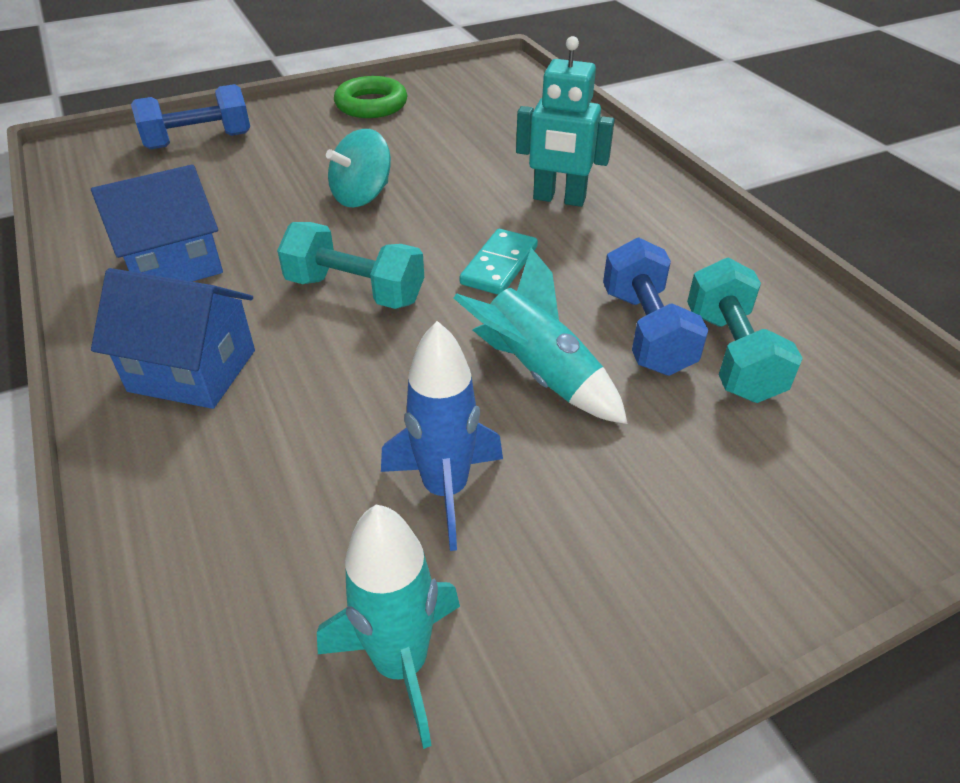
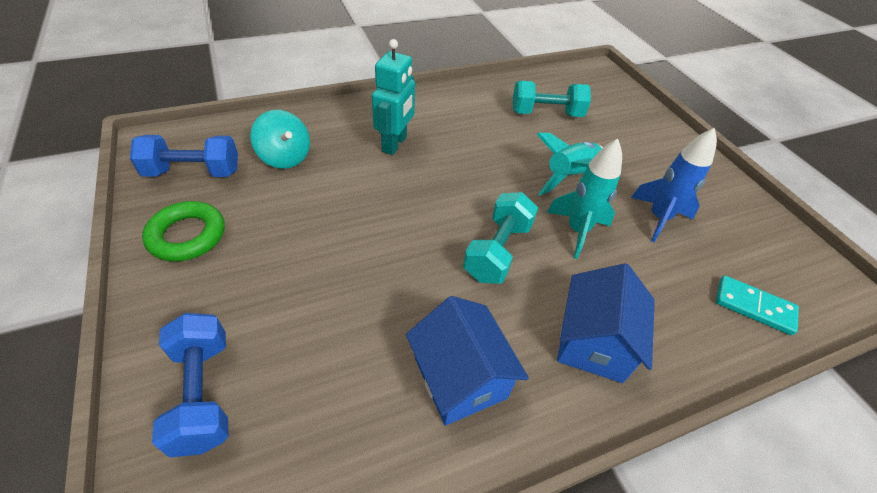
camera: 90 degrees left, 5 degrees up
(362, 196) = (367, 245): turquoise spinning top -> turquoise spinning top (285, 157)
(401, 664) = (753, 238): turquoise rocket -> turquoise rocket (577, 231)
(499, 265) = (470, 179): turquoise domino -> turquoise domino (754, 307)
(646, 331) = (531, 135): blue dumbbell -> blue dumbbell (193, 172)

